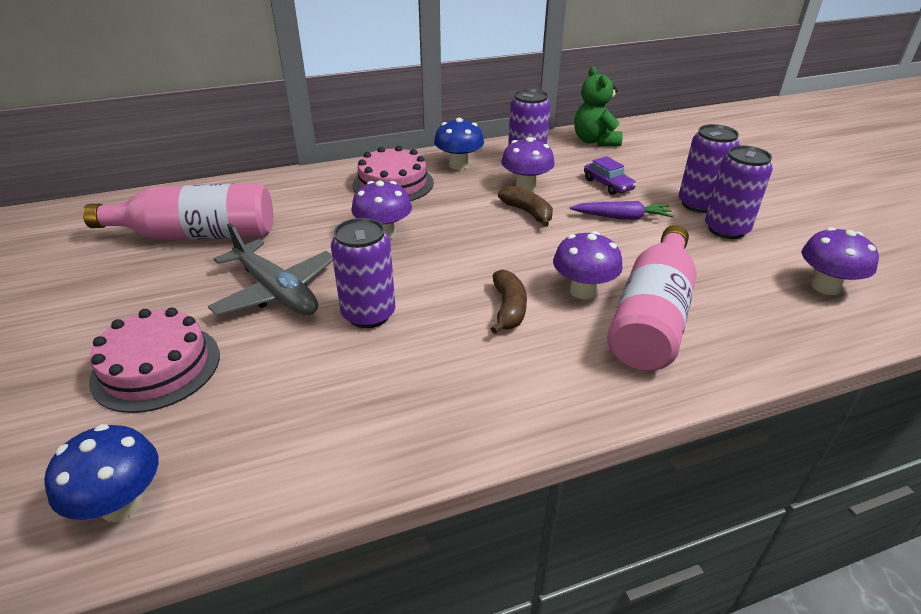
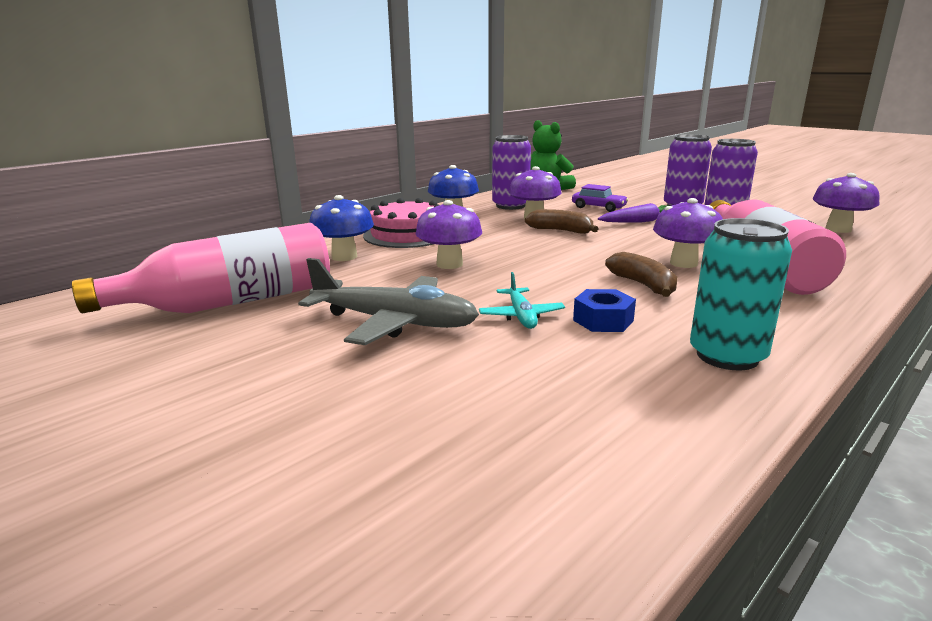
camera: 25 degrees left, 15 degrees down
(121, 504) = (471, 556): blue mushroom -> blue mushroom (344, 257)
(156, 367) = (330, 414): pink cake -> none
(368, 314) = (521, 316): purple can -> turquoise plane
(422, 340) = (603, 320): none -> blue nut
(467, 414) = (727, 356): none -> turquoise can

